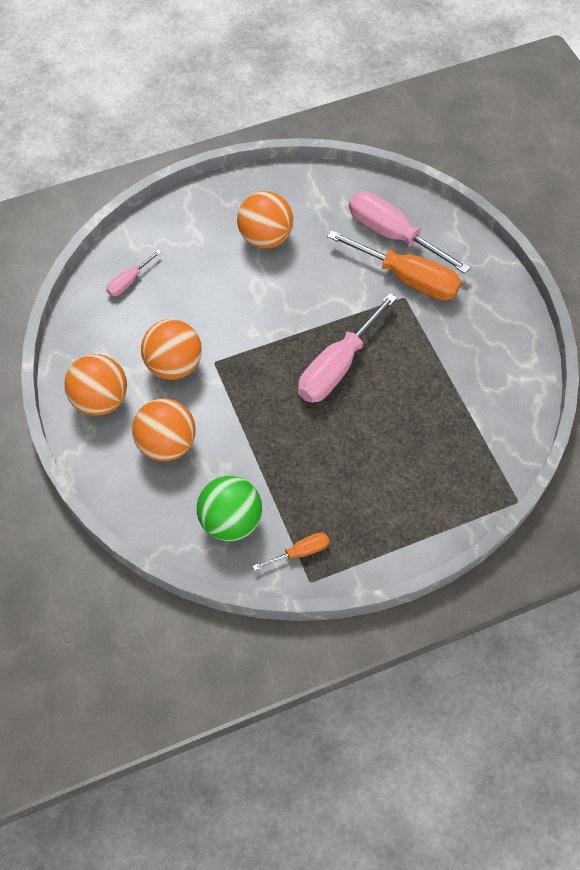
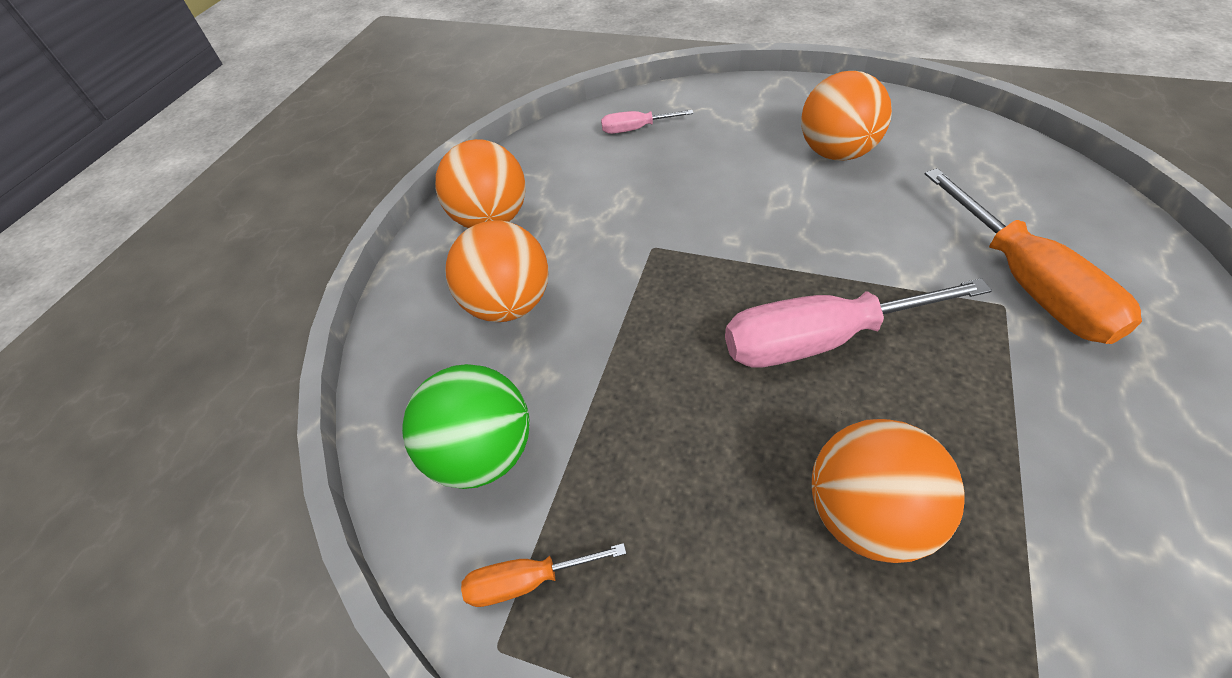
camera: 45 degrees right, 10 degrees down
(174, 365) = (603, 226): orange ball -> orange ball (866, 515)
(300, 552) = (527, 581): orange screwdriver -> orange screwdriver turned 150 degrees clockwise
(393, 235) = (1037, 221): pink screwdriver -> none

